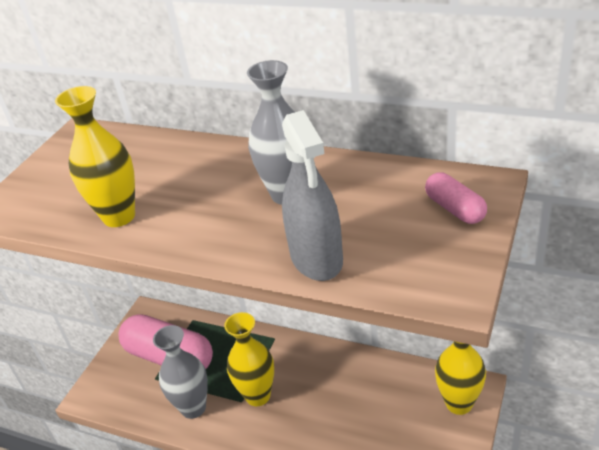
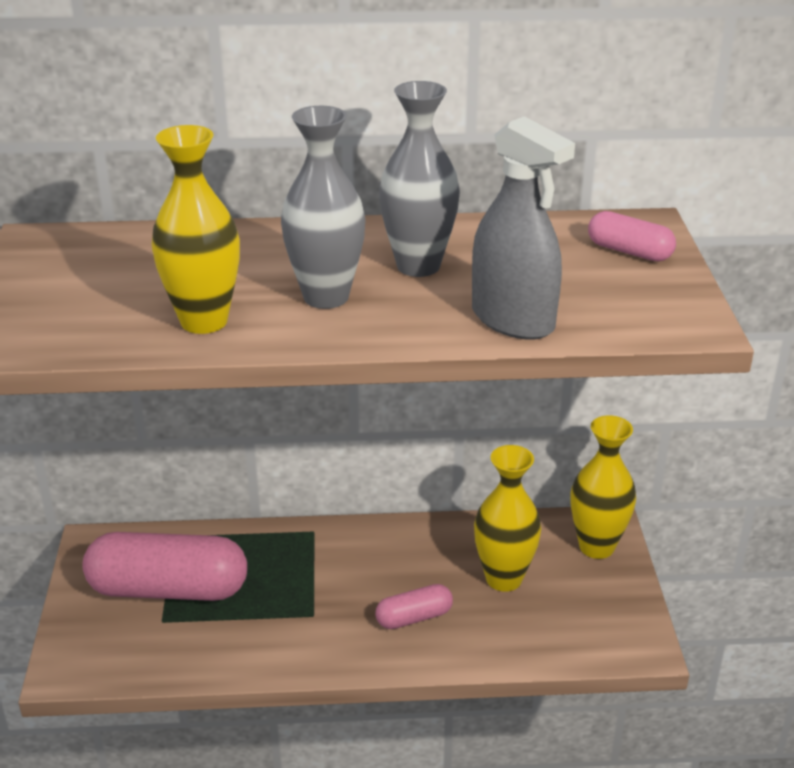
camera: 30 degrees left, 5 degrees down
(193, 408) = (246, 640): grey vase -> grey vase (326, 297)
(258, 395) = (332, 603): yellow vase -> yellow vase (504, 578)
(302, 423) = (414, 617): none -> pink capsule

